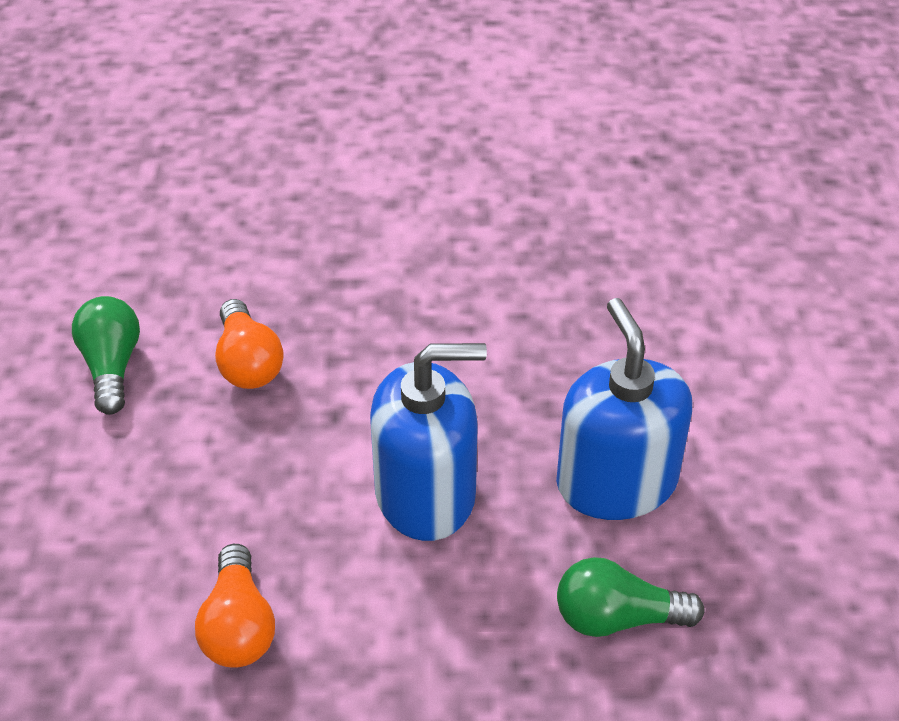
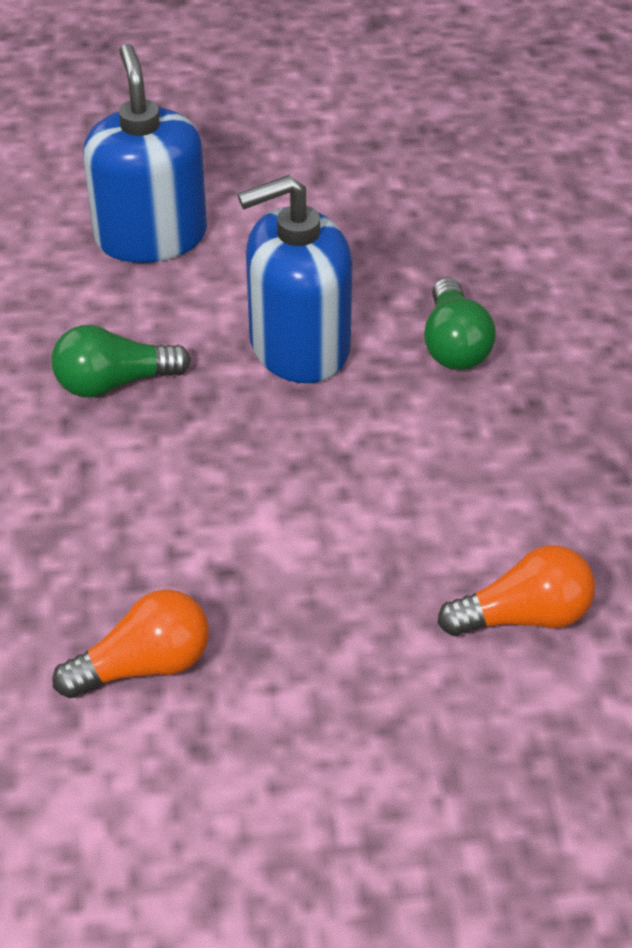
camera: 95 degrees left, 0 degrees up
(112, 366) = (153, 818): green light bulb -> green light bulb (114, 383)
(426, 494) = (331, 483): blue soap dispenser -> blue soap dispenser (151, 236)

